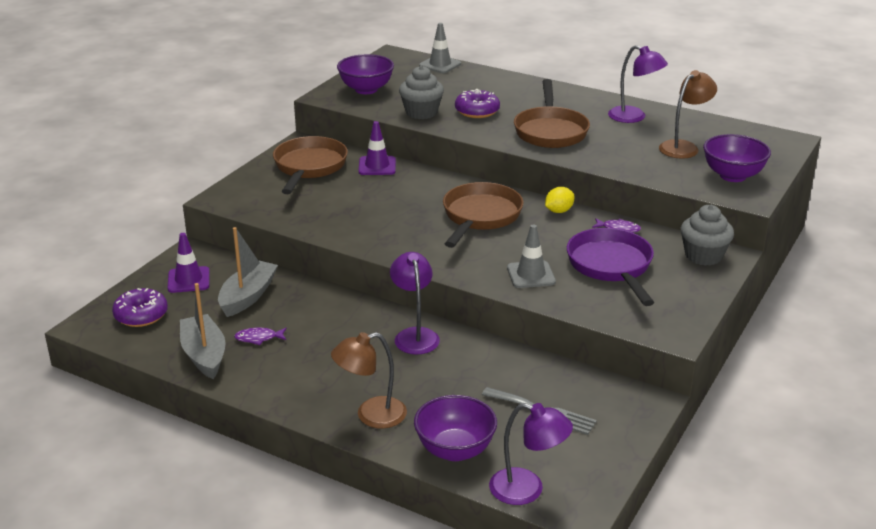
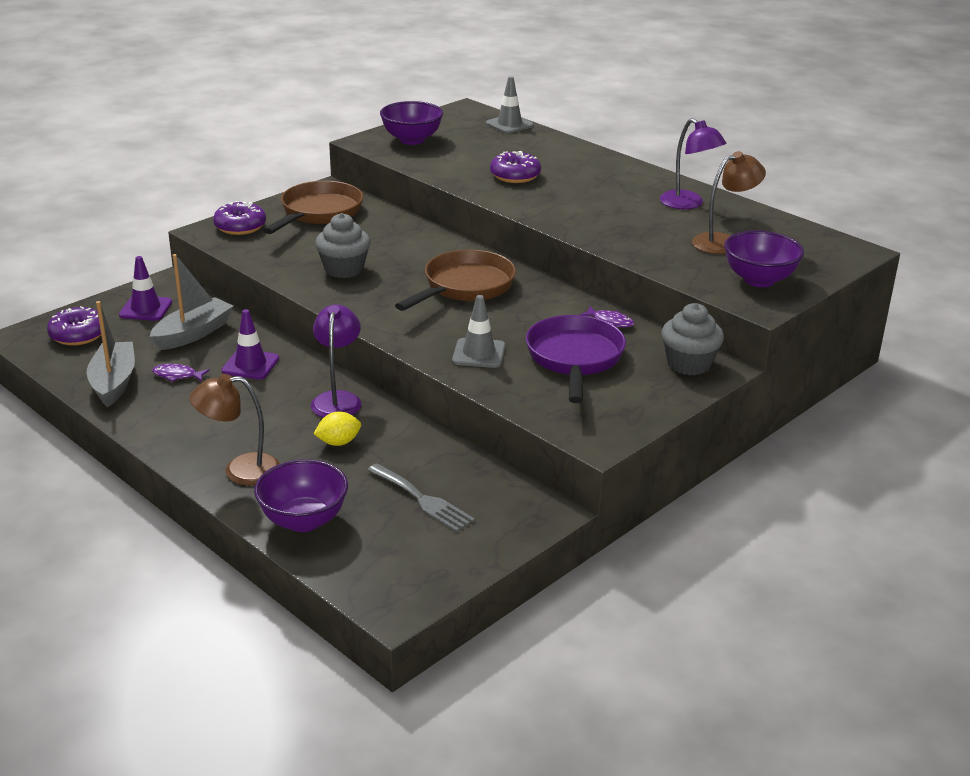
camera: 15 degrees right, 0 degrees up
(247, 190) = (240, 227): none -> purple donut
(377, 166) = (390, 221): purple traffic cone -> purple traffic cone (250, 365)
(421, 112) = (454, 169): grey cupcake -> grey cupcake (344, 269)
(527, 490) = (353, 575): purple lamp -> none
(550, 131) = (582, 206): brown pan -> none
(558, 211) = (555, 293): yellow lemon -> yellow lemon (338, 442)

